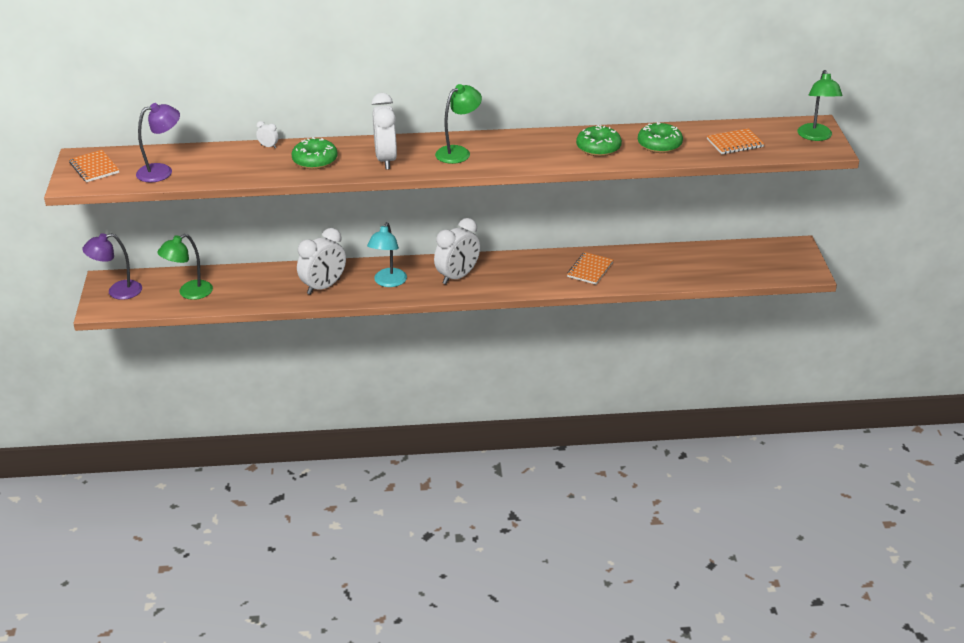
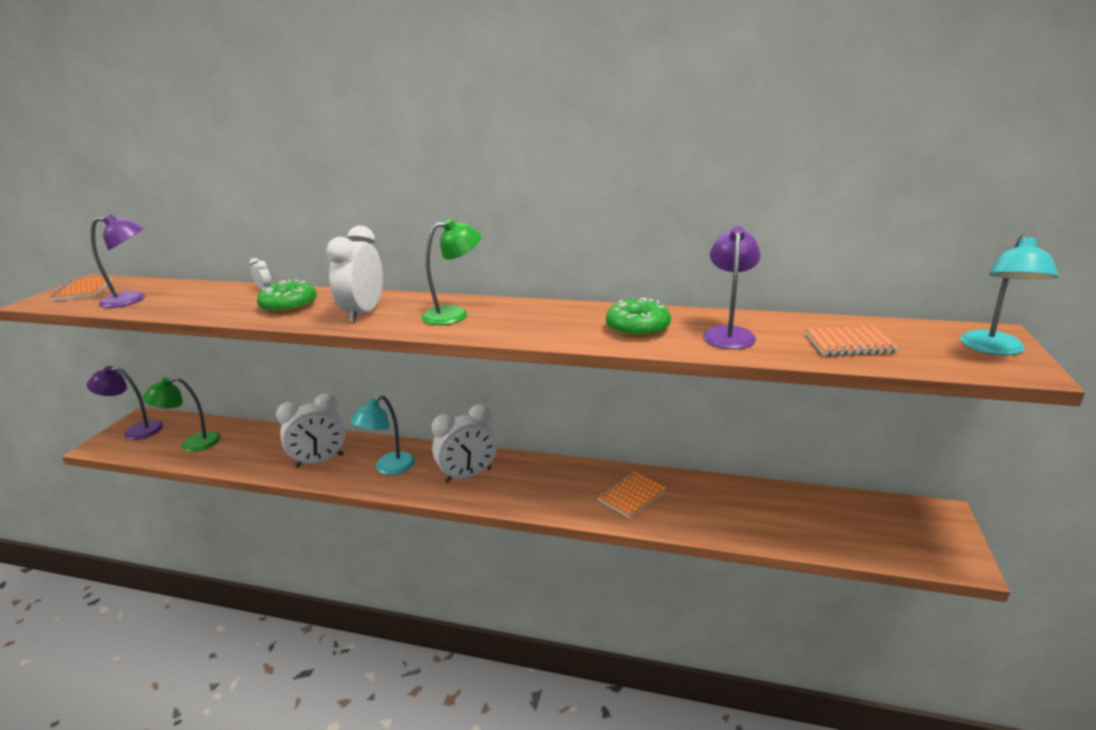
camera: 20 degrees right, 10 degrees down
(659, 145) = (728, 334): green donut -> purple lamp
(816, 137) = (994, 349): green lamp -> turquoise lamp

